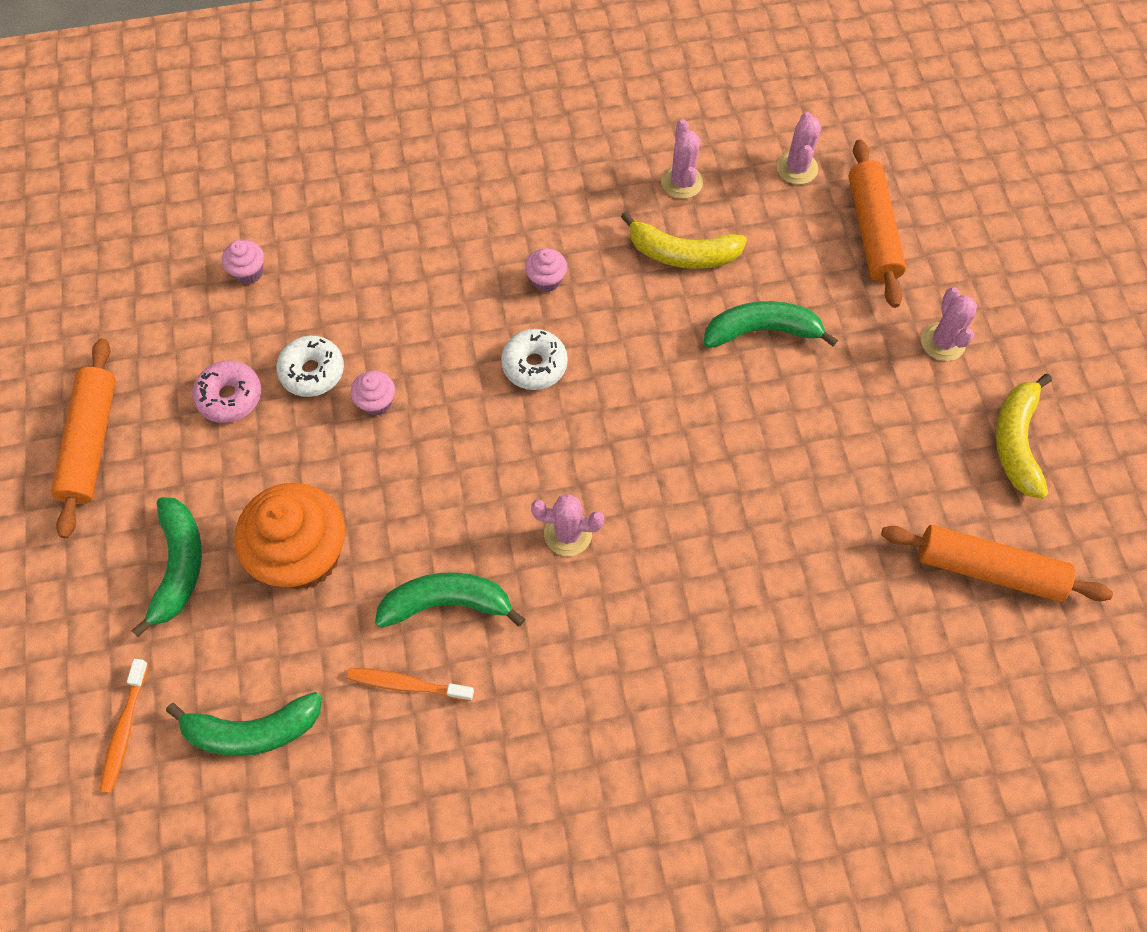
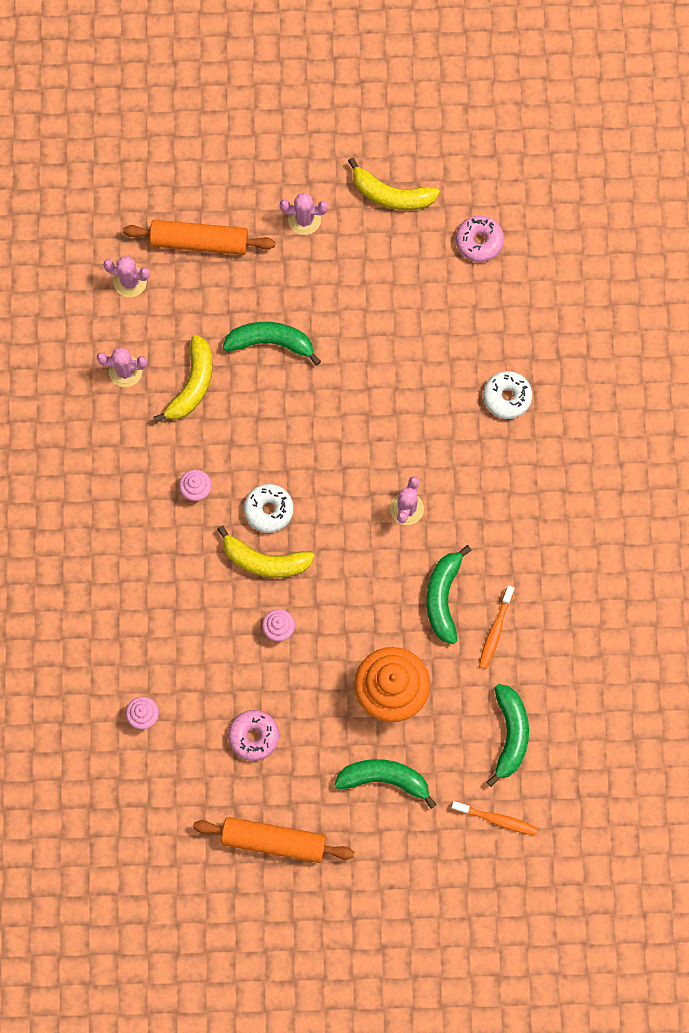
camera: 80 degrees left, 10 degrees up
(312, 371) = (243, 673): white donut -> white donut (507, 397)
(466, 371) = (264, 561): none -> yellow banana
(762, 331) = (271, 342): green banana -> green banana turned 90 degrees clockwise
(988, 569) = (479, 241): orange rolling pin -> pink donut

